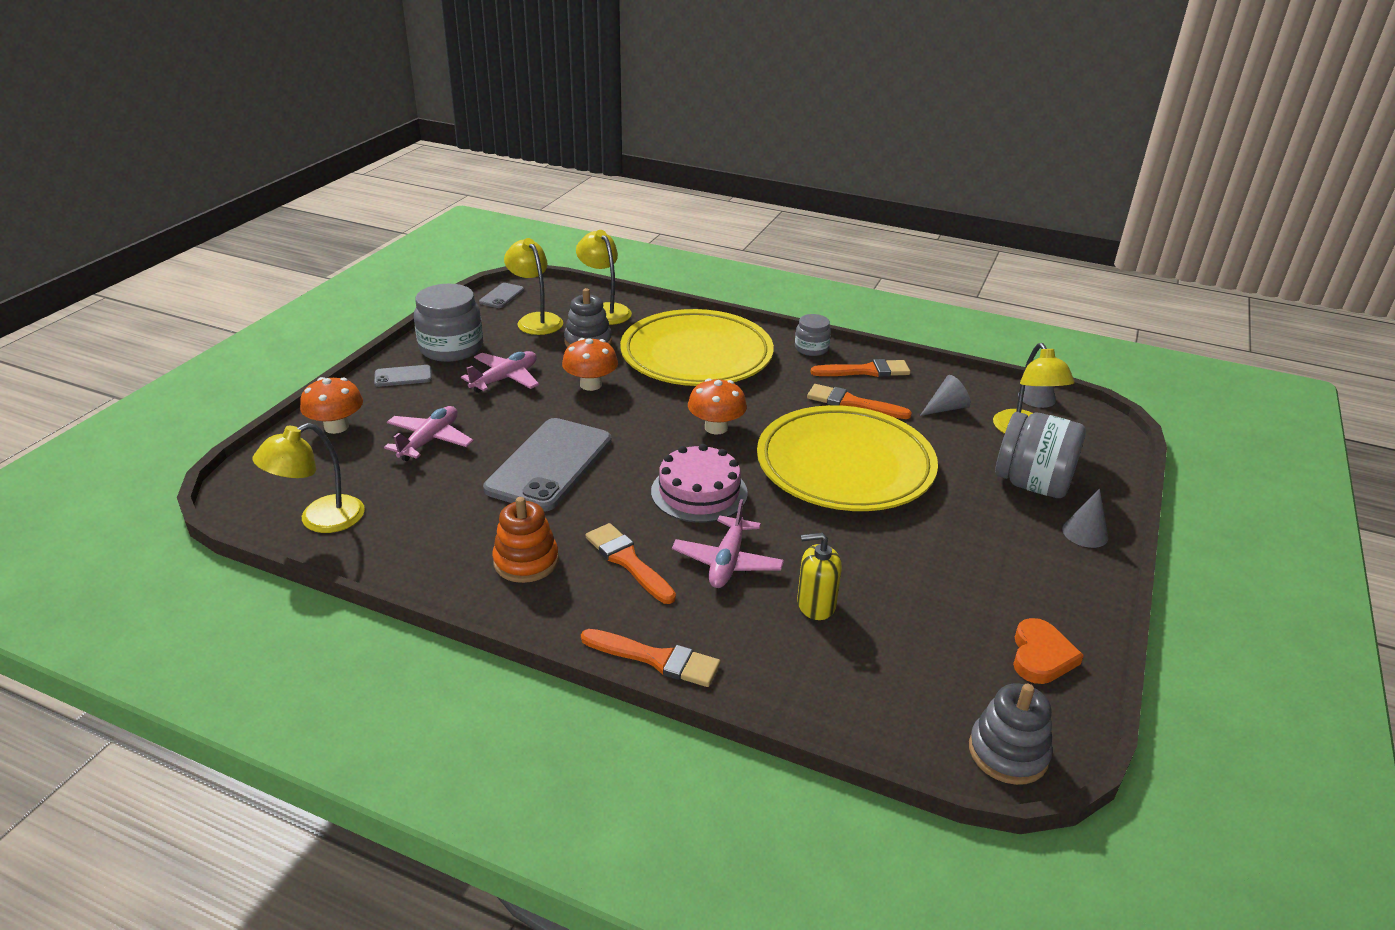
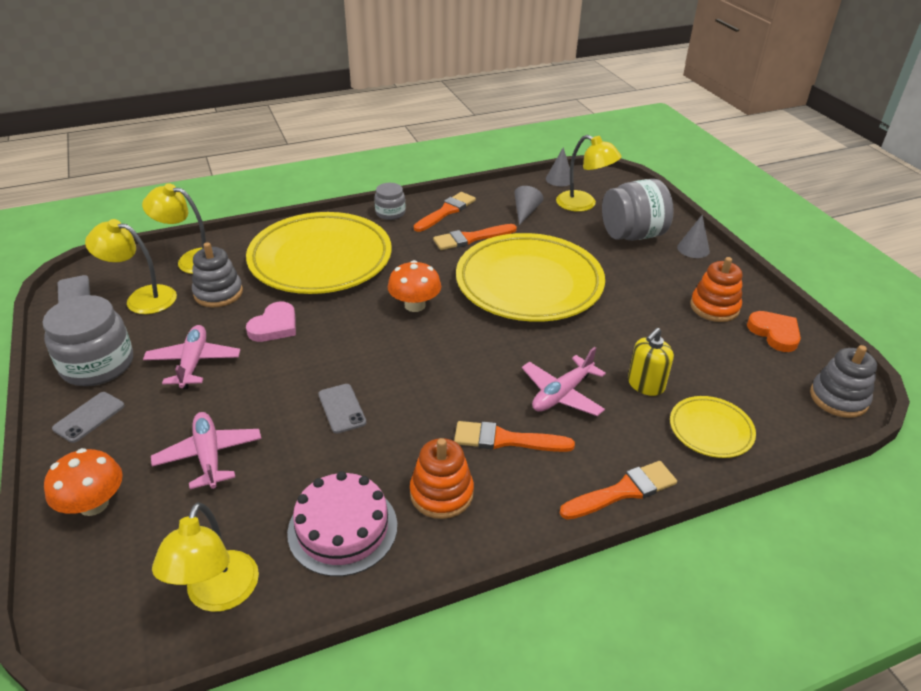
camera: 45 degrees left, 5 degrees up
(549, 464) = (342, 408): grey phone -> grey phone, size x0.45
(591, 384) = (274, 326): orange mushroom -> pink heart
(699, 492) = (474, 358): pink cake -> pink cake (342, 528)
(727, 562) = (562, 394): pink plane -> pink plane turned 75 degrees clockwise
(814, 677) = (710, 430): none -> yellow plate
(1010, 593) = (714, 307): none -> orange stacking toy

